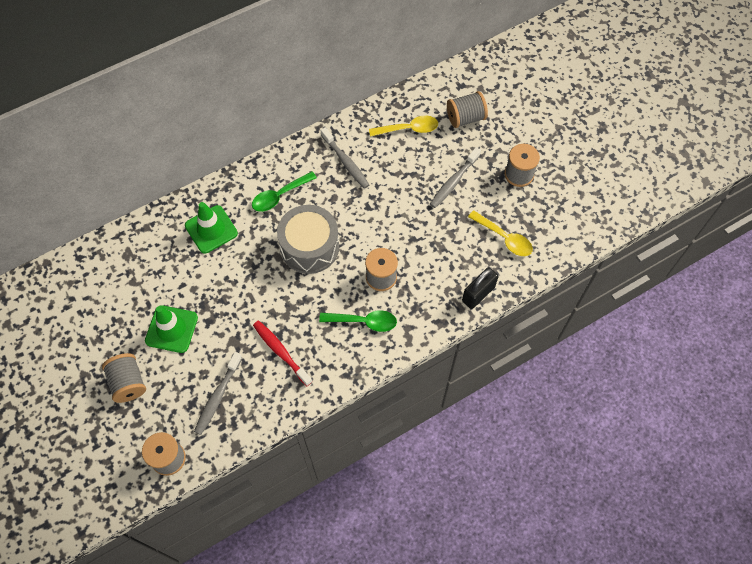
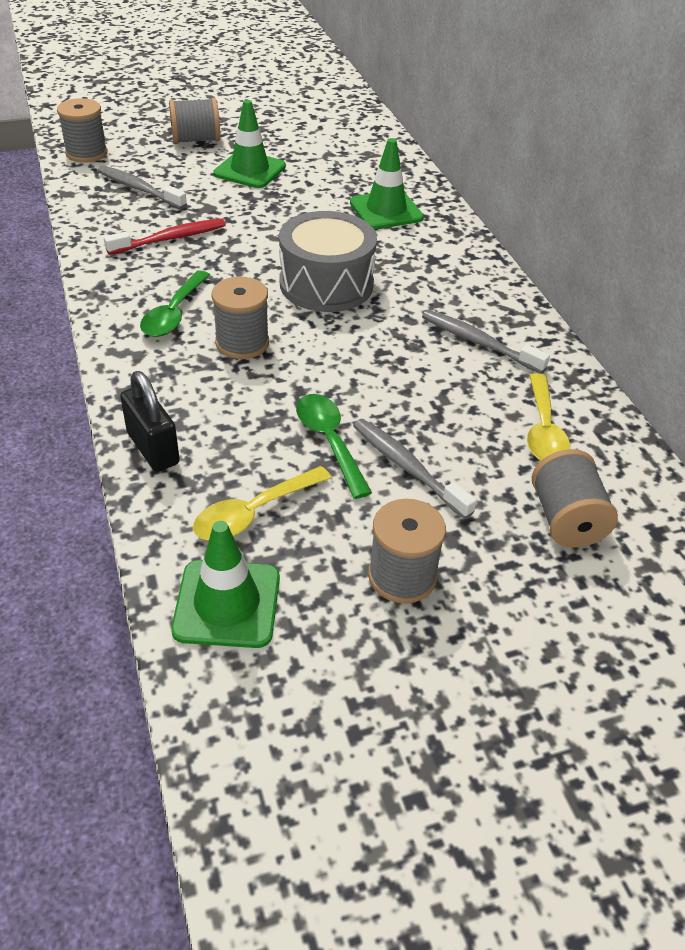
camera: 100 degrees right, 20 degrees down
(279, 196) = (427, 270): green spoon -> green spoon (329, 441)
(346, 162) = (478, 342): grey toothbrush -> grey toothbrush turned 60 degrees clockwise
(557, 235) = (227, 604): none -> green traffic cone

